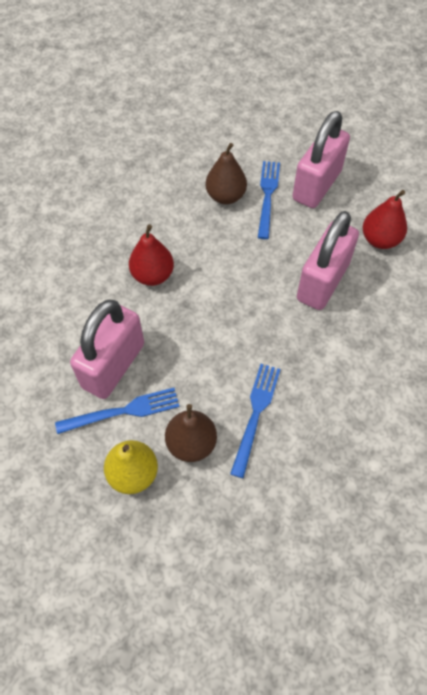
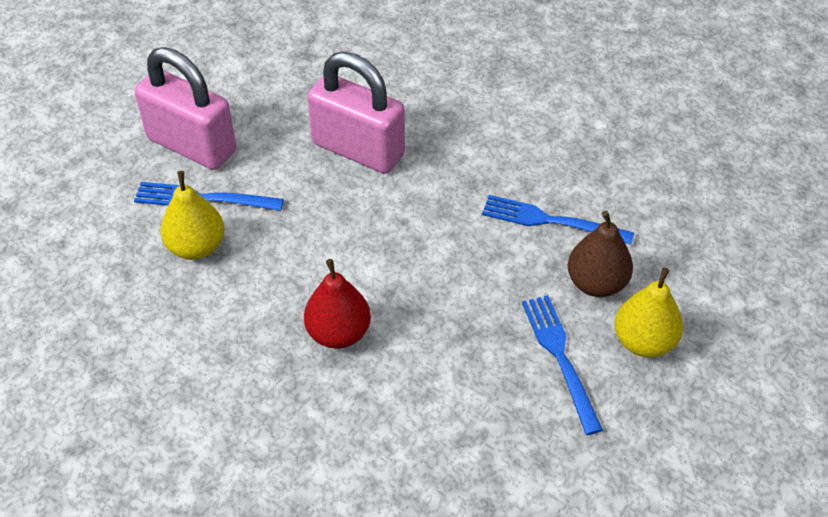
camera: 90 degrees left, 10 degrees down
(113, 365) = (492, 373): pink padlock -> none
(225, 196) = (196, 247): brown pear -> yellow pear
(380, 240) = (294, 91): red pear -> none

